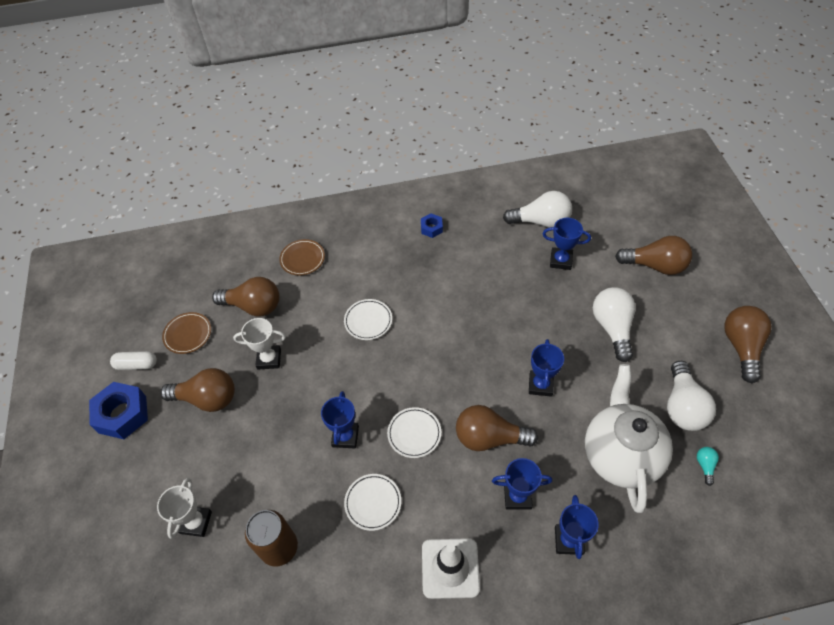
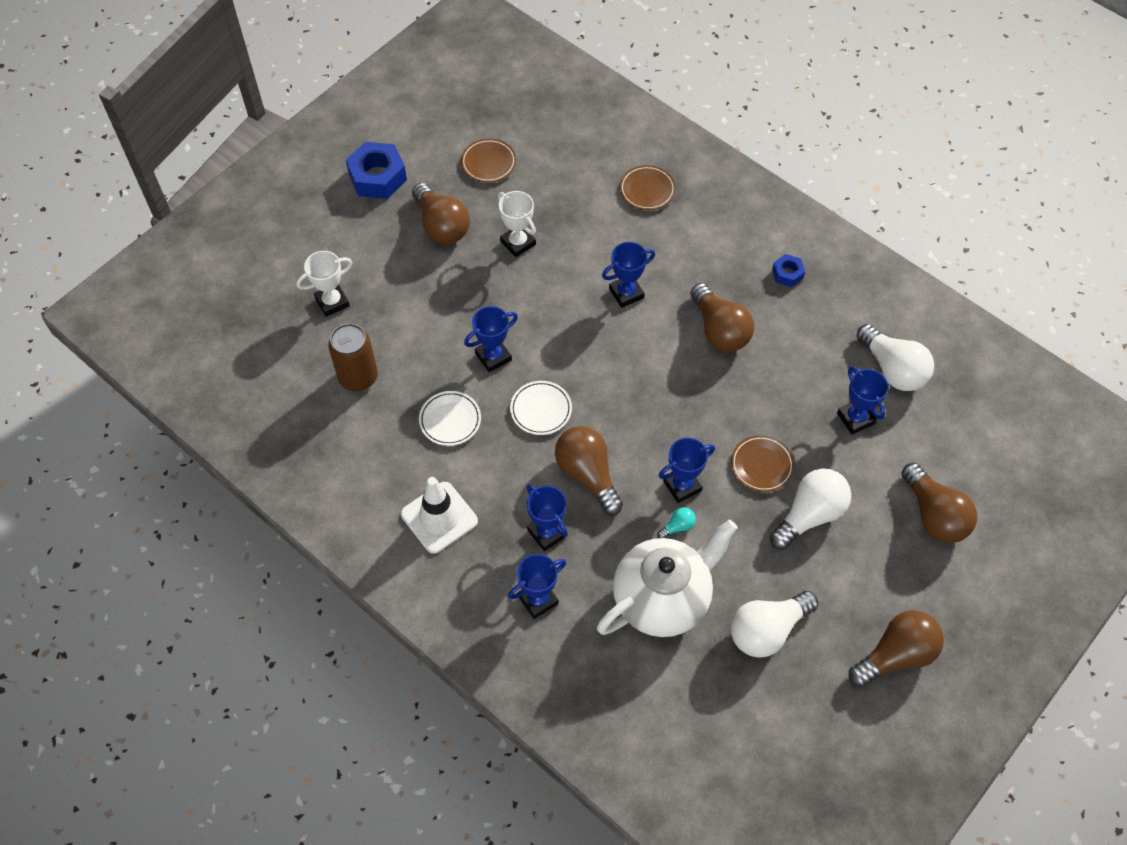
camera: 50 degrees right, 5 degrees up
(136, 365) = (428, 149): white capsule -> none
(253, 306) = (560, 190): brown light bulb -> brown light bulb (719, 330)
(368, 321) = (626, 293): white plate -> blue trophy
(558, 330) = (762, 465): none -> brown plate
(705, 466) = (713, 683): turquoise light bulb -> turquoise light bulb (677, 526)

